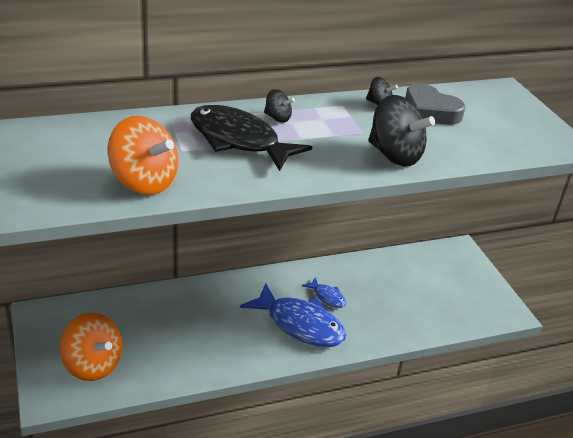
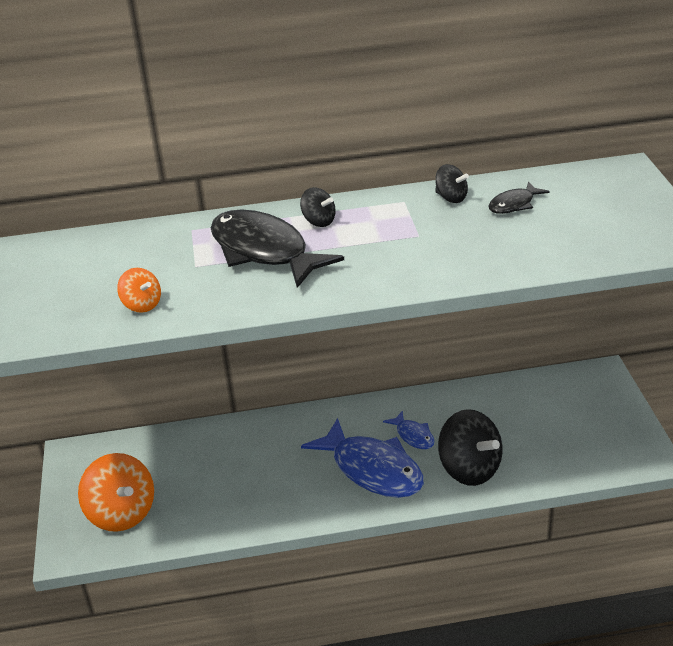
camera: 15 degrees right, 0 degrees up
(144, 182) = (142, 305): orange spinning top -> orange spinning top, size x0.51
(394, 155) = (448, 263): black spinning top -> black spinning top (469, 469)
(430, 111) = (514, 204): grey heart -> black fish

